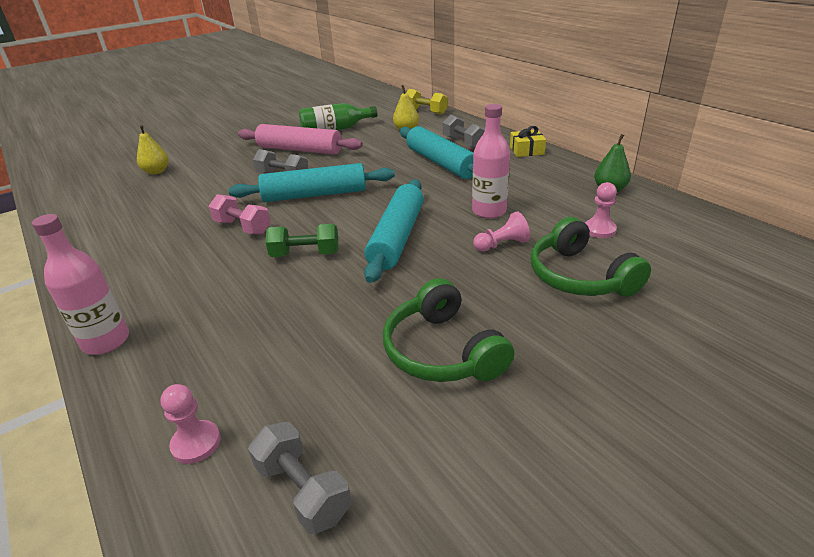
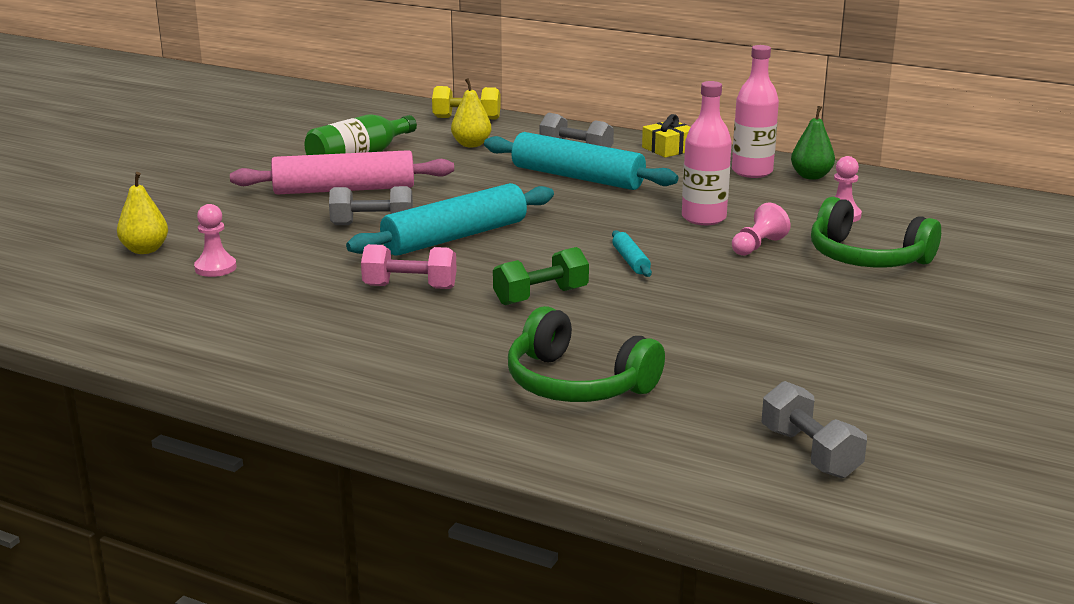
camera: 30 degrees left, 10 degrees down
(106, 341) = (420, 419): pink bottle -> pink bottle (752, 172)
(196, 443) = (665, 456): pink pawn -> pink pawn (215, 268)
(303, 490) = (810, 453): grey dumbbell -> grey dumbbell turned 45 degrees clockwise
(397, 237) = (630, 261): turquoise rolling pin -> turquoise rolling pin, size x0.44
(442, 351) = (807, 340): green headphones -> green headphones (577, 384)

